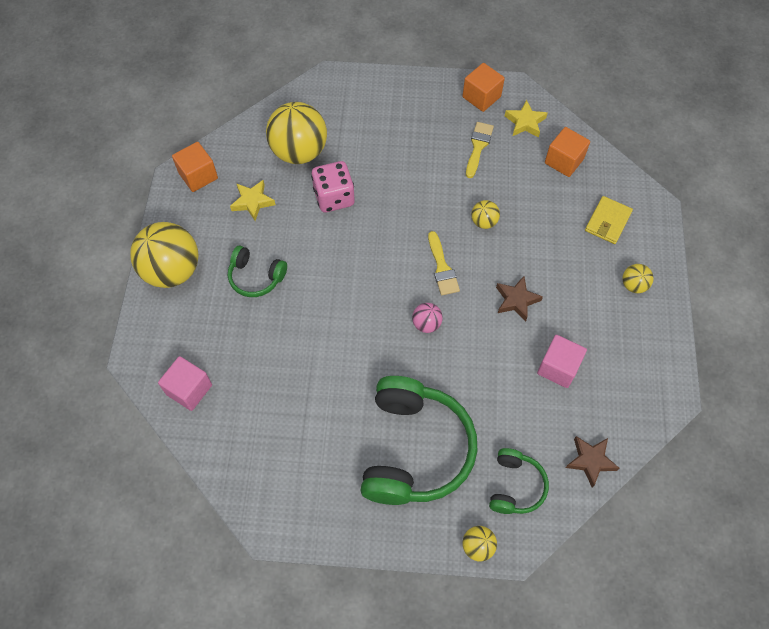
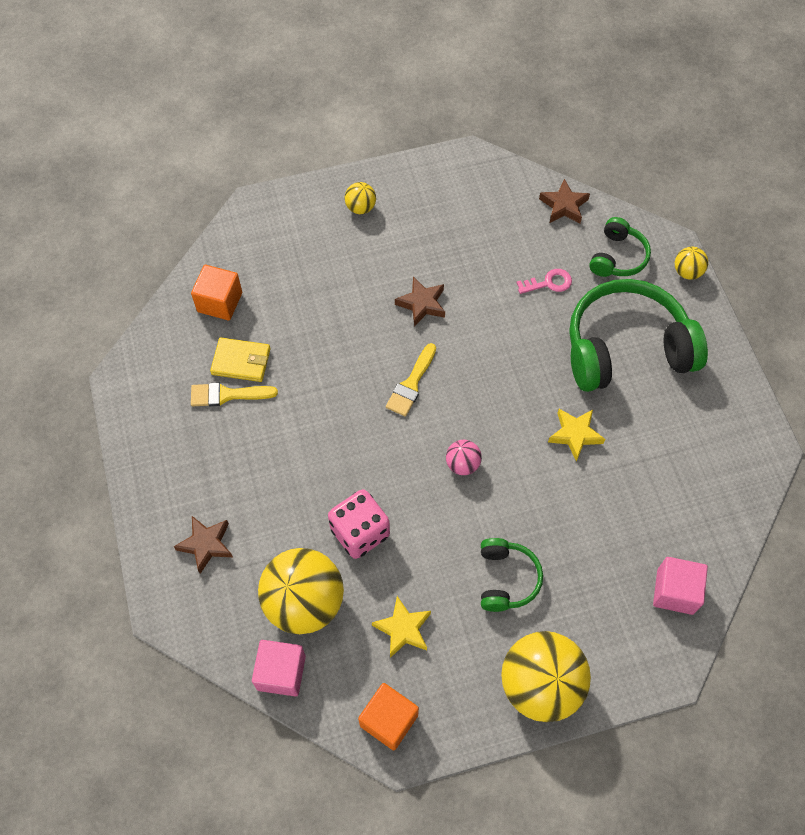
camera: 110 degrees left, 0 degrees up
(365, 108) = (206, 544): none -> brown star
(426, 324) = (486, 379): pink ball -> pink ball (462, 464)
(442, 268) = (411, 384): yellow brush -> yellow brush turned 150 degrees clockwise
(481, 97) = (146, 413): orange cube -> none
(484, 222) = (334, 360): yellow ball -> none
(505, 411) = (548, 283): none -> pink key
(515, 486) = (617, 257): green headphones -> green headphones turned 120 degrees clockwise
(525, 122) = (173, 355): yellow star -> yellow star (575, 435)
(558, 367) = (482, 251): pink cube -> pink cube (281, 672)
(607, 221) = (289, 244): yellow wallet -> yellow wallet (241, 361)

